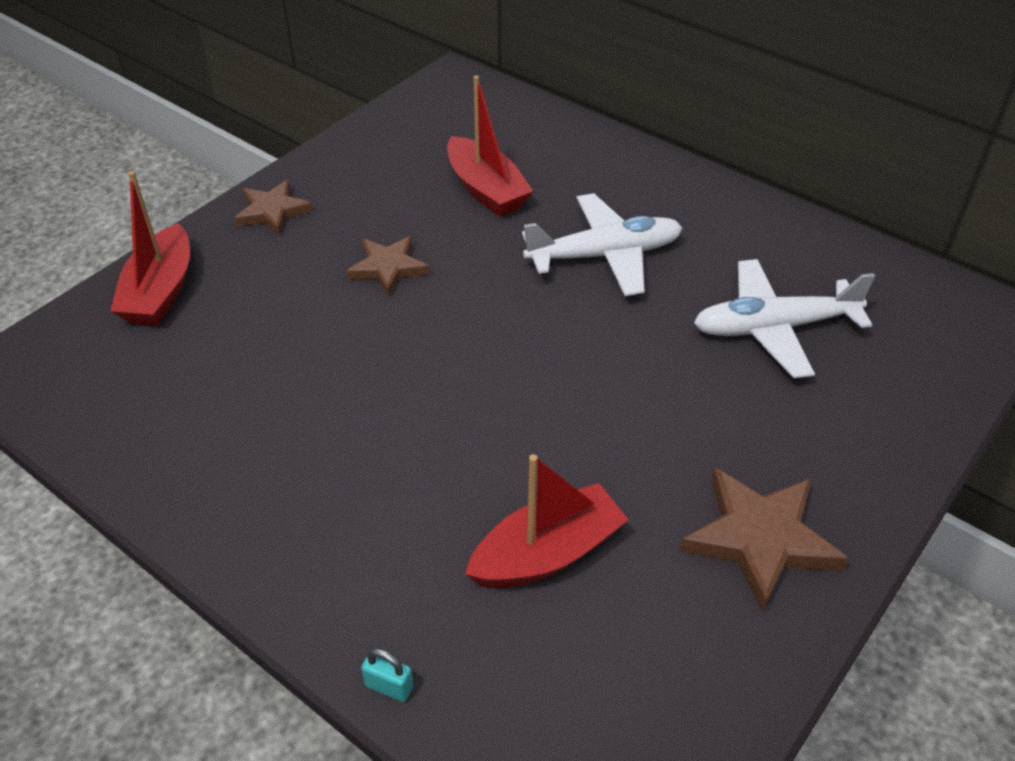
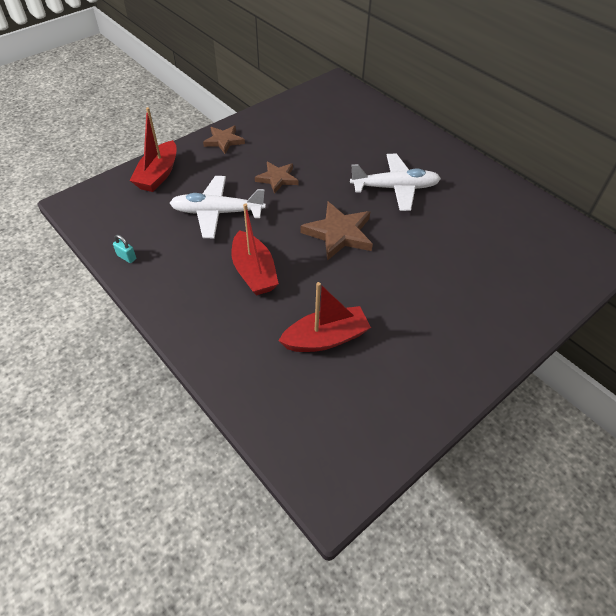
camera: 10 degrees right, 5 degrees up
(389, 686) = (229, 390): turquoise padlock -> turquoise padlock (127, 257)
(486, 190) = (339, 144): red boat -> red boat (254, 272)
(760, 539) = (442, 350): brown star -> brown star (339, 233)
(773, 328) = (479, 240): white plane -> white plane (217, 213)

